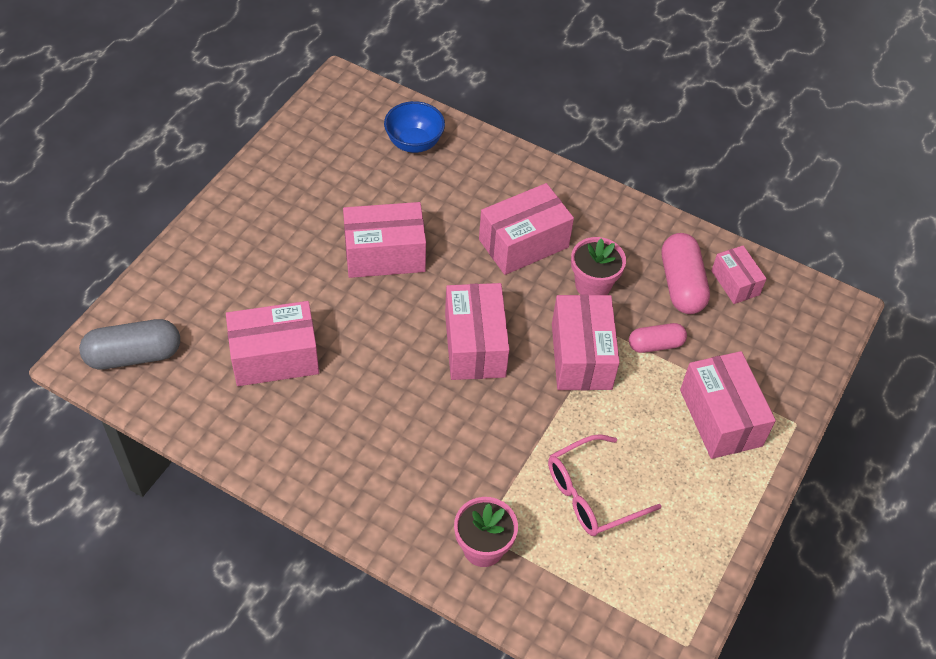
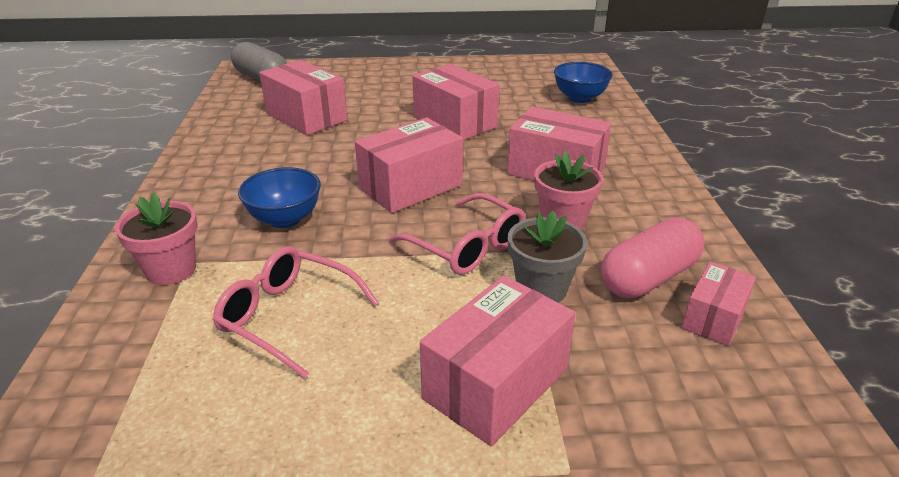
camera: 60 degrees right, 20 degrees down
(462, 449) = (285, 219): none -> blue bowl
(581, 356) = (466, 246): pink box -> pink glasses
(655, 344) = (541, 289): pink capsule -> grey flower pot

